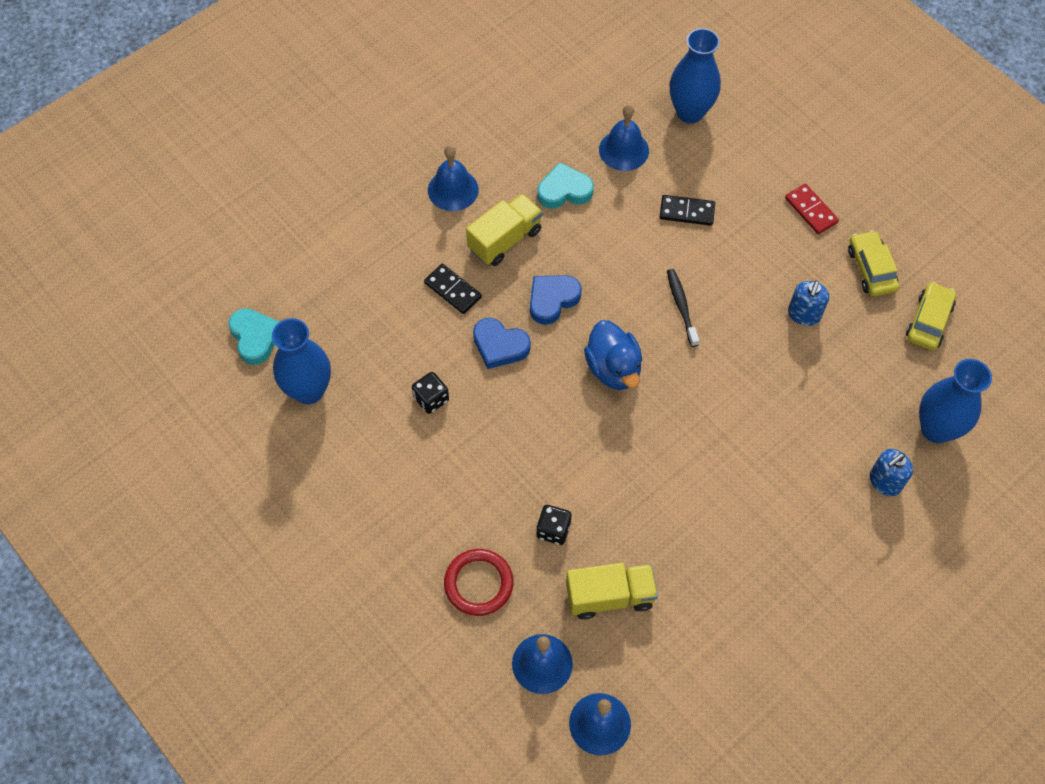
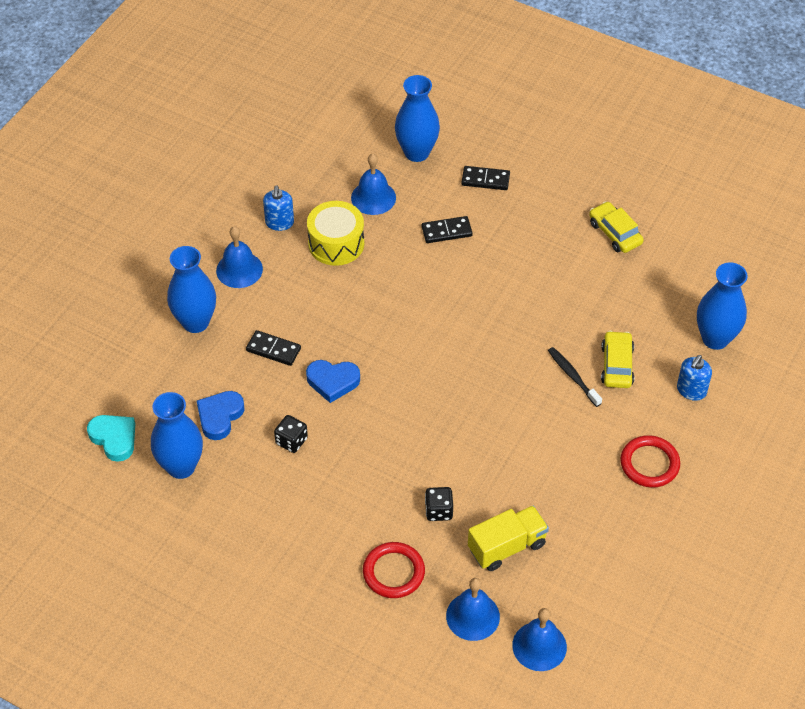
camera: 20 degrees left, 10 degrees down
(386, 235) = (195, 322): none -> blue vase
(504, 239) = (301, 296): yellow truck -> none
(552, 300) = (362, 332): blue heart -> blue heart (220, 416)
(564, 190) = (336, 243): turquoise heart -> yellow drum
(613, 368) = (436, 371): blue duck -> none
(681, 306) = (473, 306): black toothbrush -> black toothbrush (573, 376)
(752, 165) = (485, 180): none -> black domino
(804, 314) = (575, 283): blue soap dispenser -> blue soap dispenser (279, 223)
(804, 553) = (649, 464): none -> red ring
(810, 210) = (548, 202): red domino -> none
(928, 321) = (676, 259): yellow car -> yellow car (617, 365)

